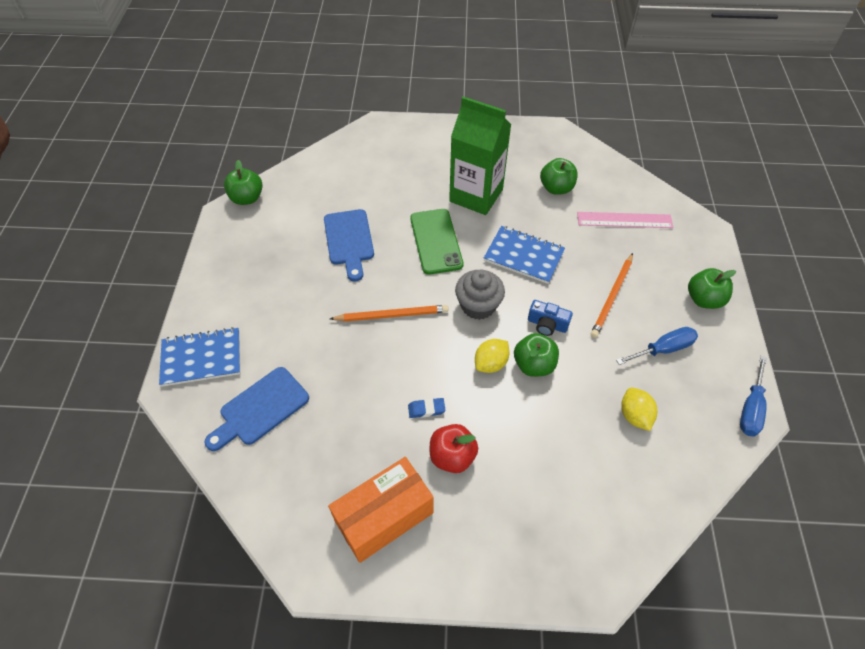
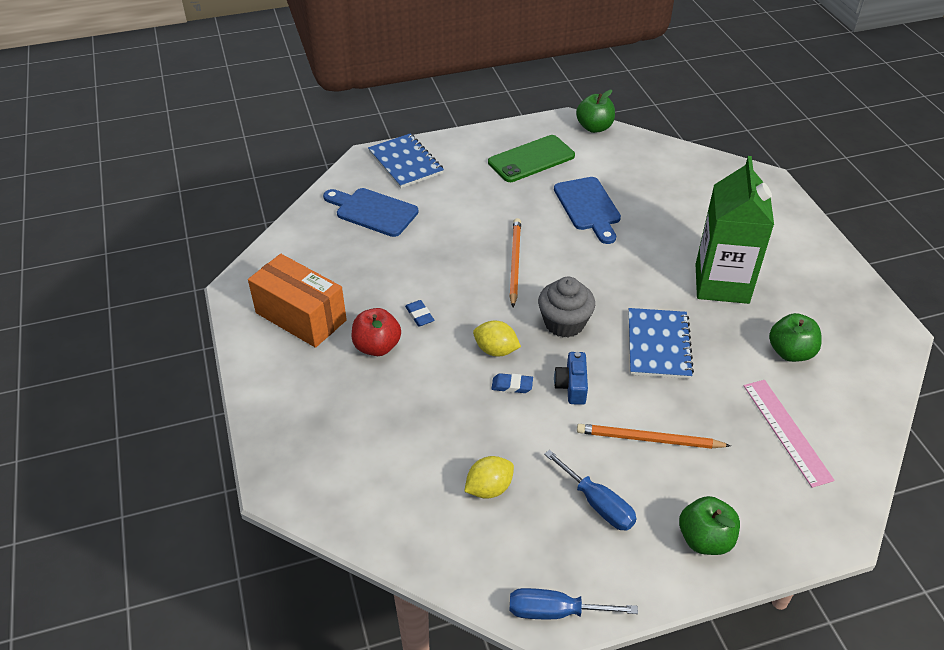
camera: 70 degrees right, 10 degrees down
(349, 240) = (588, 207): blue cutting board -> blue cutting board turned 75 degrees counterclockwise
(392, 315) = (515, 262): orange pencil -> orange pencil turned 150 degrees counterclockwise
(436, 241) = (630, 269): green phone -> green phone (531, 159)
(534, 365) = (512, 385): green apple -> blue eraser

